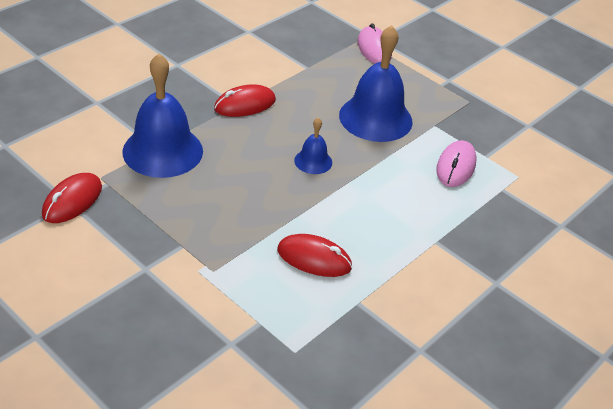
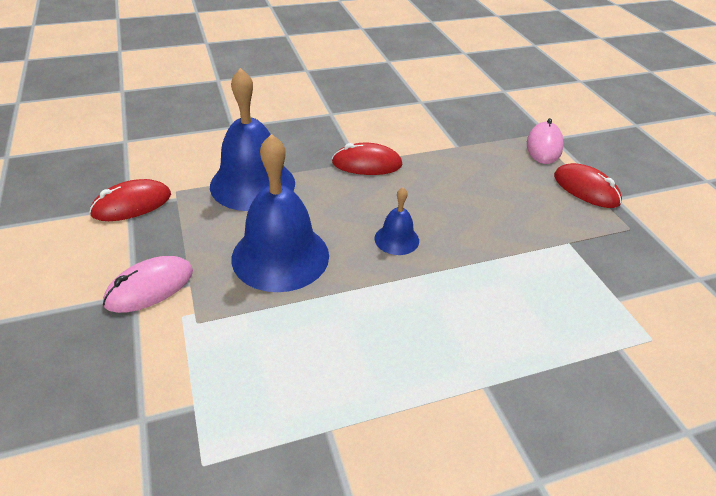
camera: 30 degrees right, 0 degrees up
(314, 259) = (316, 351): red mouse -> red mouse (586, 189)
(375, 118) = (500, 215): blue bell -> blue bell (280, 256)
(455, 166) = (569, 298): pink mouse -> pink mouse (150, 287)

